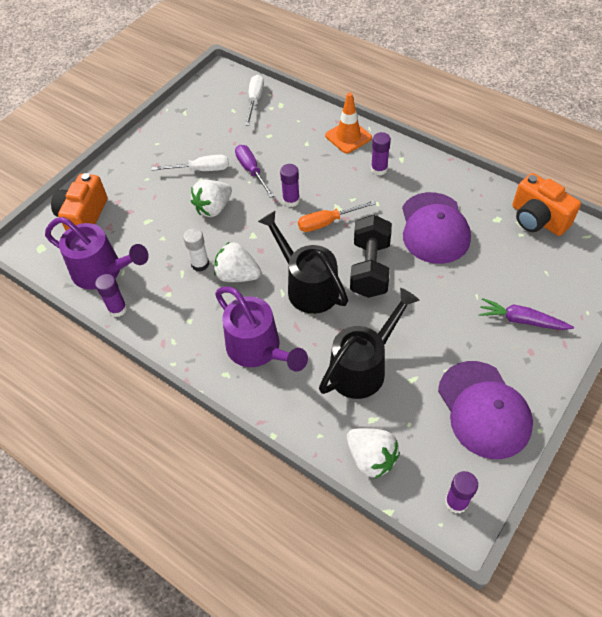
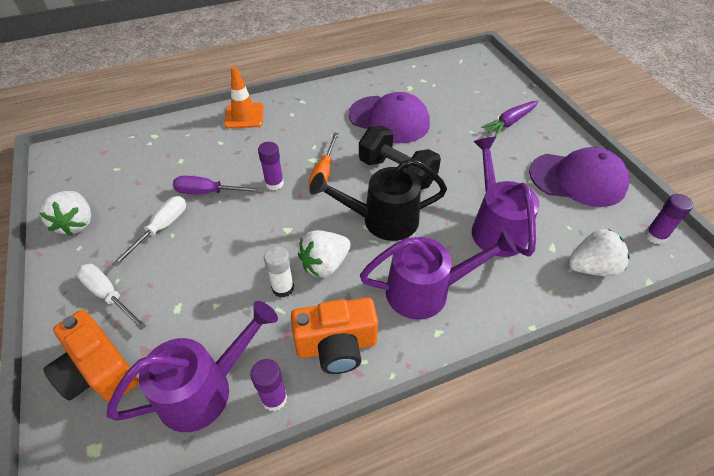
camera: 60 degrees left, 5 degrees down
(213, 208) = (222, 242): white strawberry -> white strawberry (76, 223)
(255, 100) = (125, 148): white screwdriver -> white screwdriver (108, 295)
(363, 366) = (495, 226): black watering can -> purple watering can
(379, 169) = (299, 117): purple glue stick -> none
(537, 219) = (427, 71): orange camera -> orange camera (337, 346)

